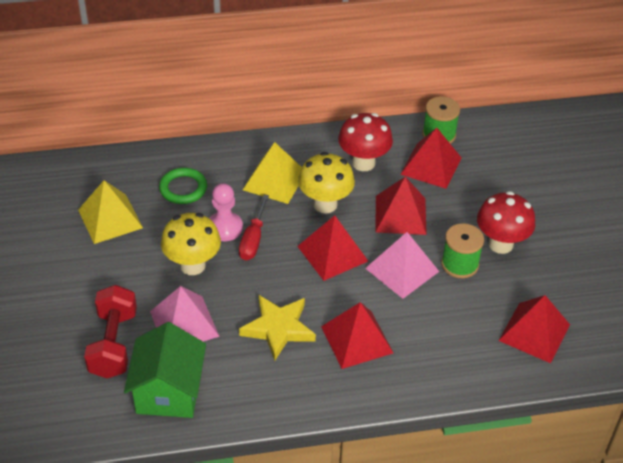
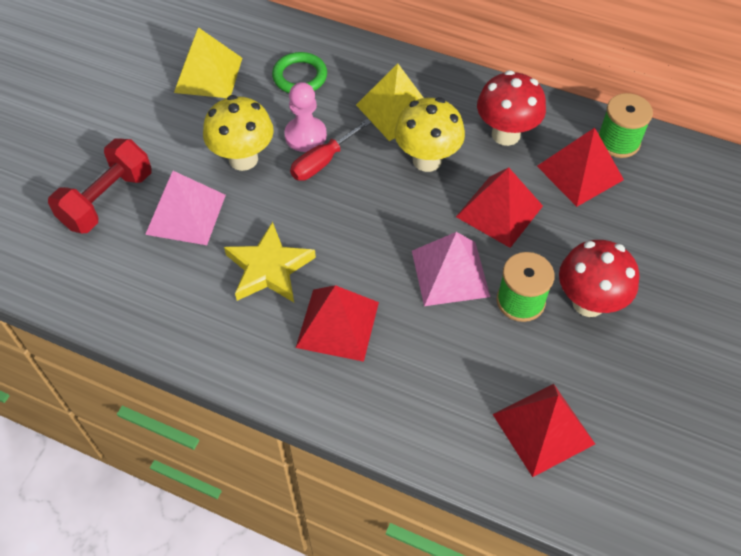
camera: 35 degrees right, 10 degrees up
(168, 392) = (114, 276): green house -> none
(332, 253) = (391, 217): red pyramid -> none

